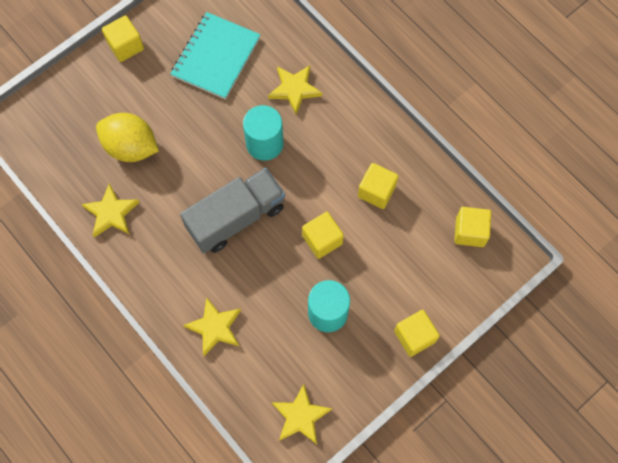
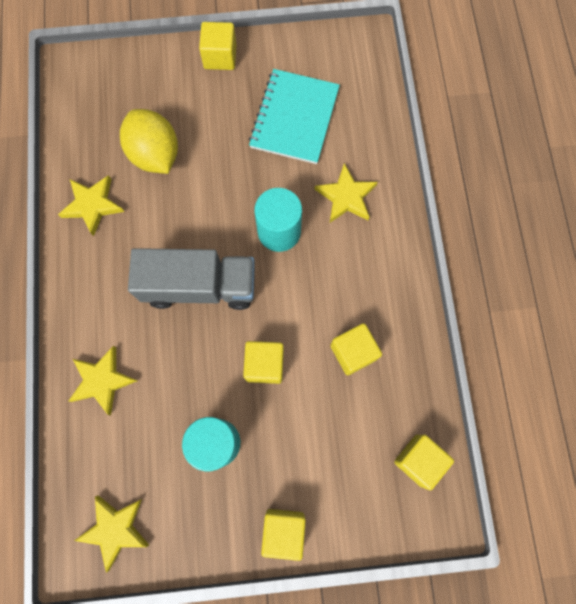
camera: 35 degrees right, 5 degrees up
(216, 57) = (294, 118): turquoise notebook -> turquoise notebook turned 45 degrees counterclockwise

